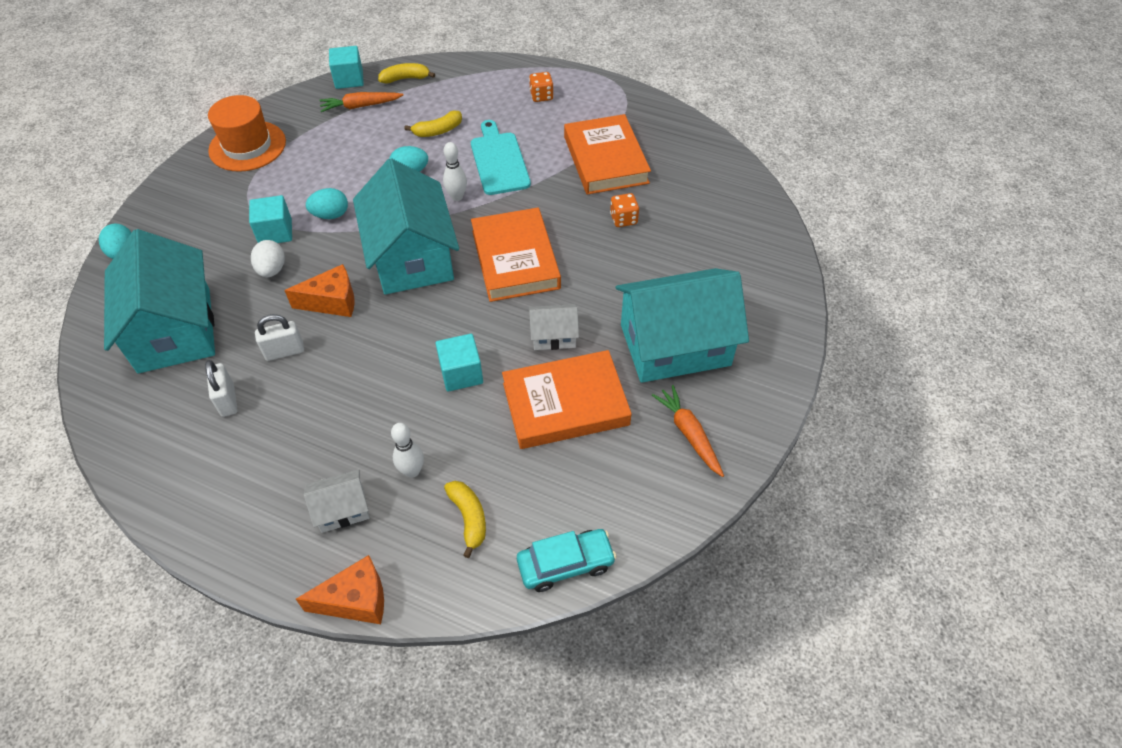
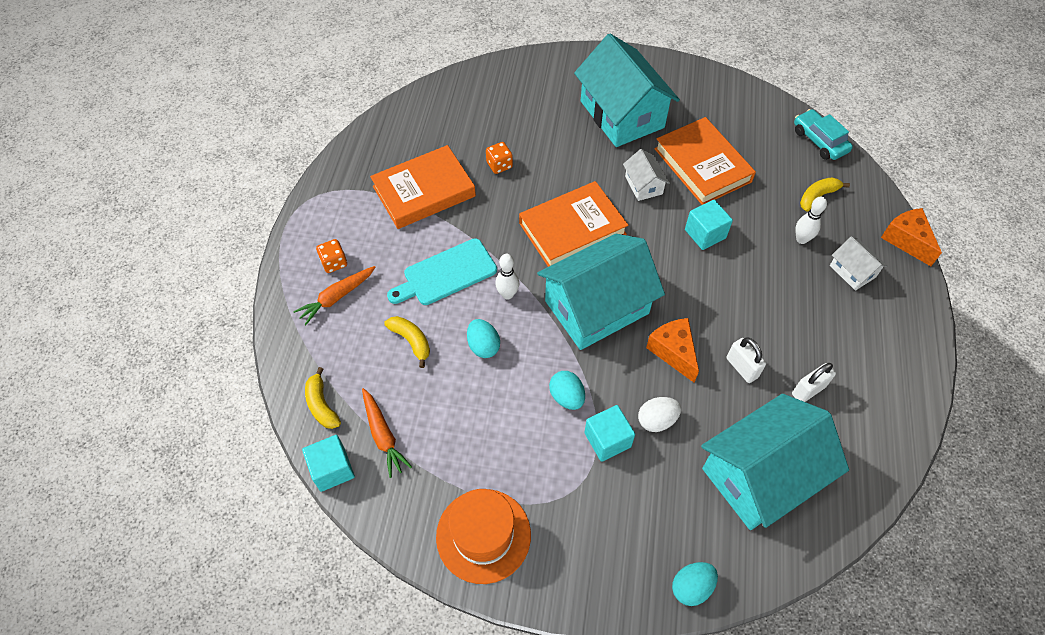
camera: 105 degrees left, 5 degrees up
(689, 434) = (694, 97): orange carrot -> orange carrot (336, 297)

